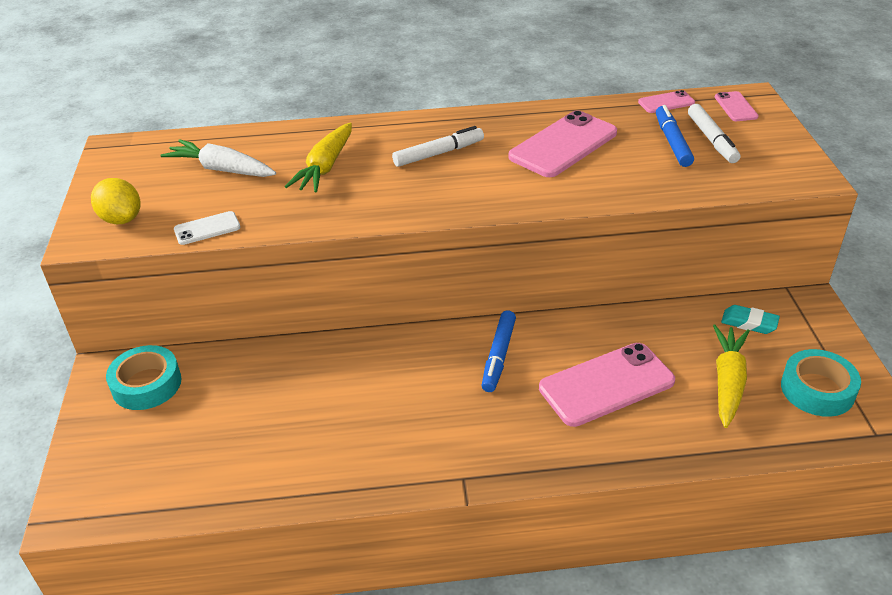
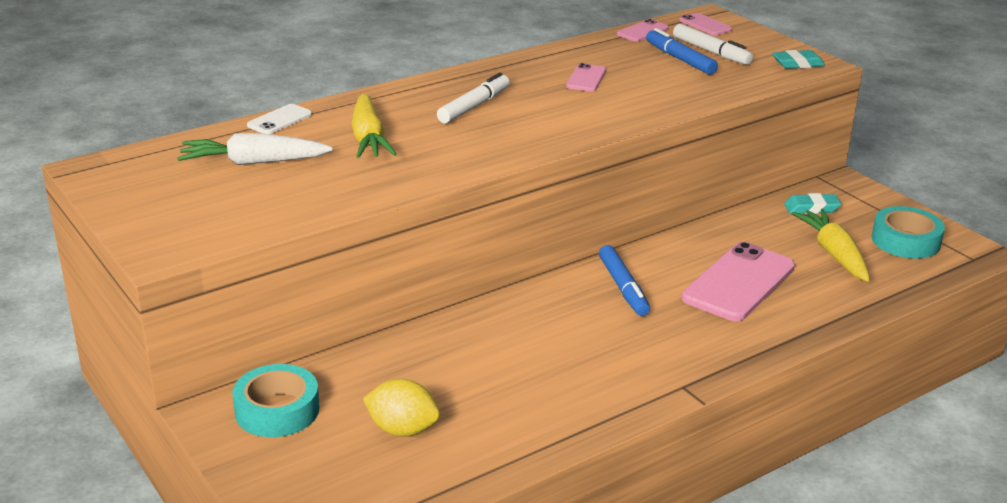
camera: 30 degrees left, 10 degrees down
(121, 219) = (188, 226): yellow lemon -> yellow lemon (402, 429)
(207, 228) = (300, 213): white phone -> white phone (279, 120)
(563, 145) = (586, 78): pink phone -> pink phone, size x0.49
(788, 173) = (797, 64): none -> turquoise eraser

